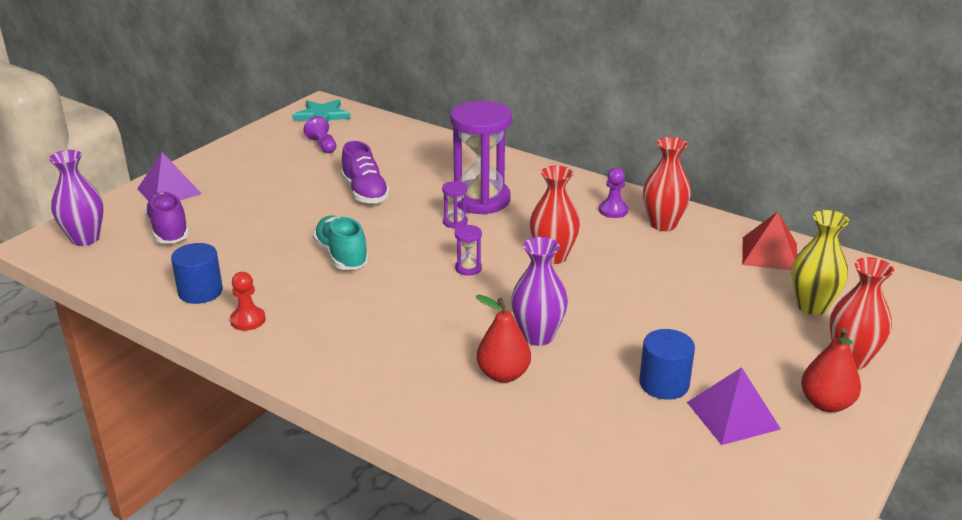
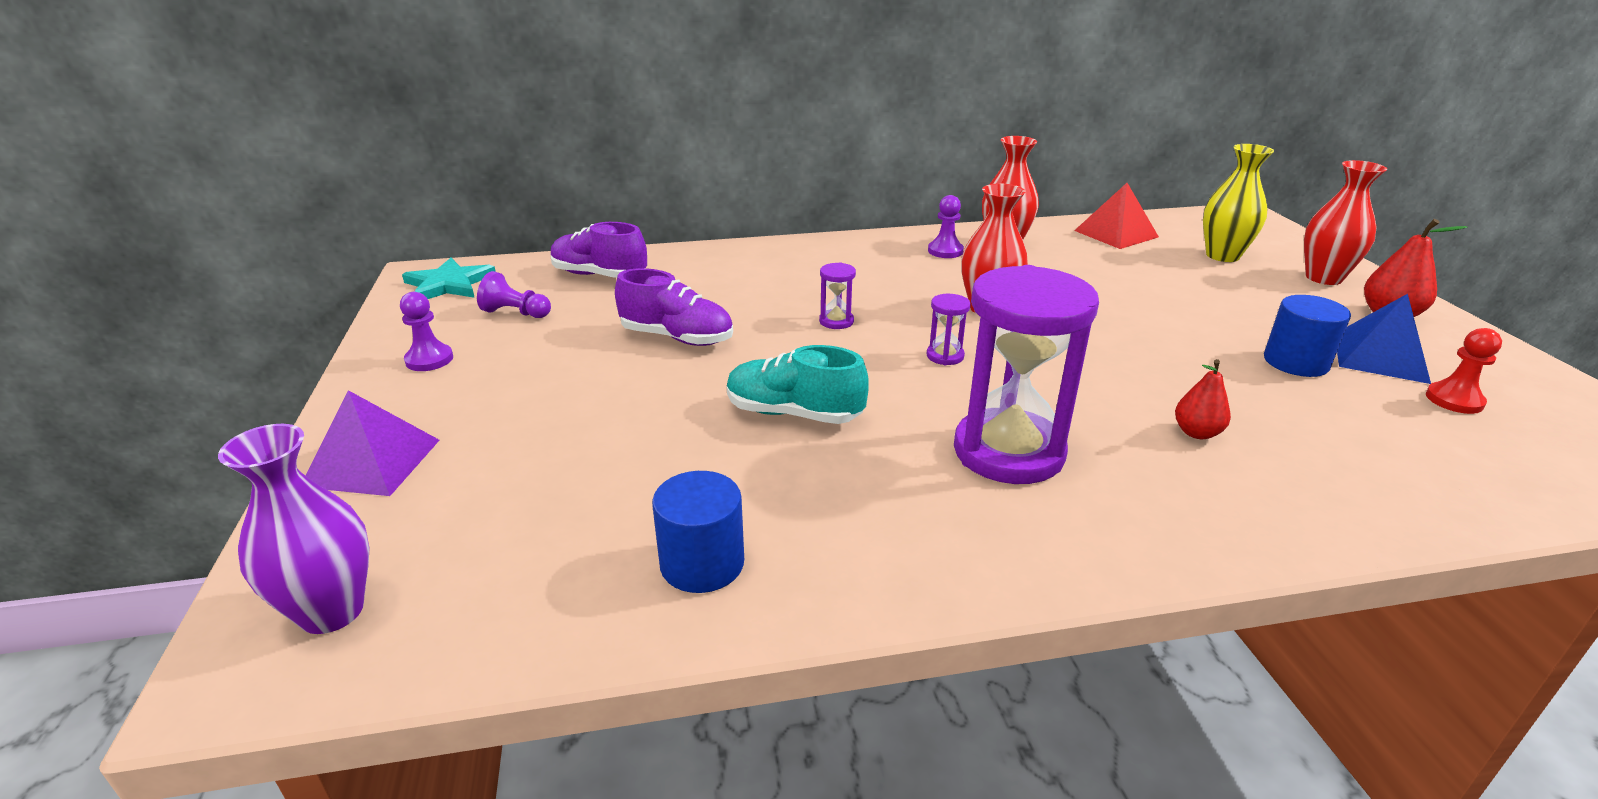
camera: 45 degrees left, 0 degrees up
(169, 231) = (480, 513): purple shoe -> purple shoe (599, 275)
(248, 320) = (844, 555): red pawn -> red pawn (1454, 400)
(253, 154) = (429, 359): none -> purple pawn
(481, 200) = (816, 291): purple hourglass -> purple hourglass (1008, 452)
(503, 374) = (1196, 433): red pear -> red pear, size x0.66
(538, 336) = (1136, 381): purple vase -> none
(733, 415) = (1380, 357): purple pyramid -> blue pyramid

